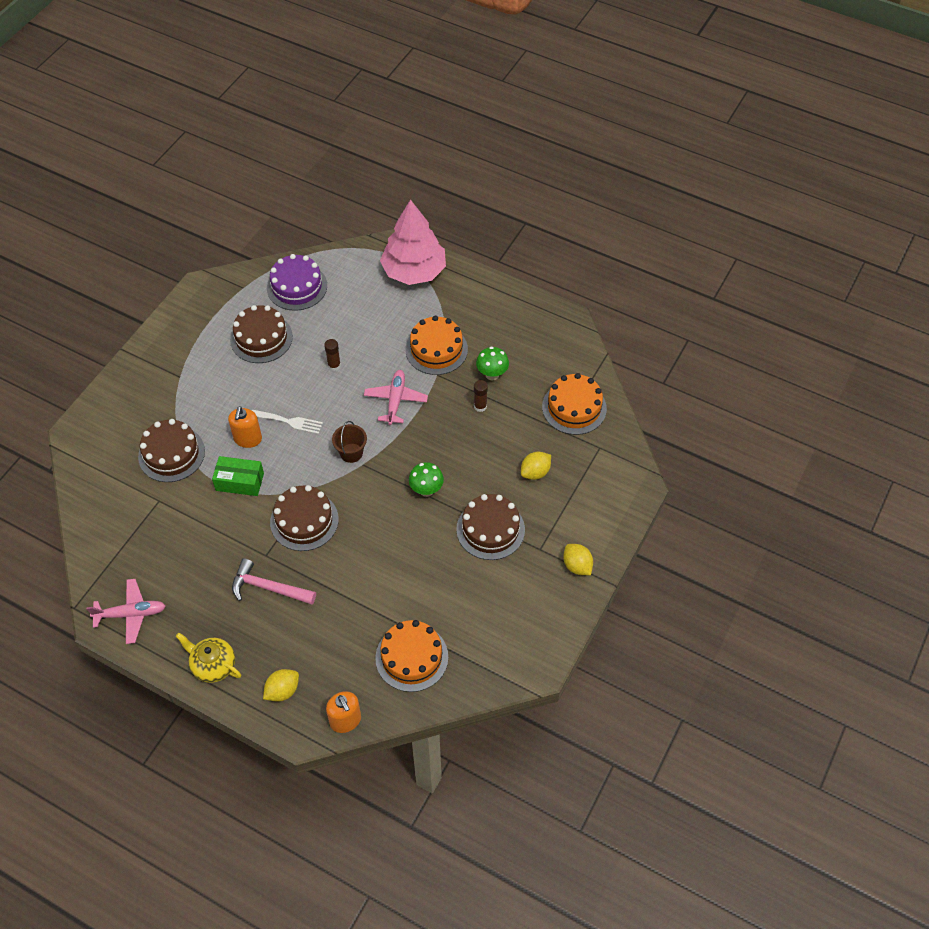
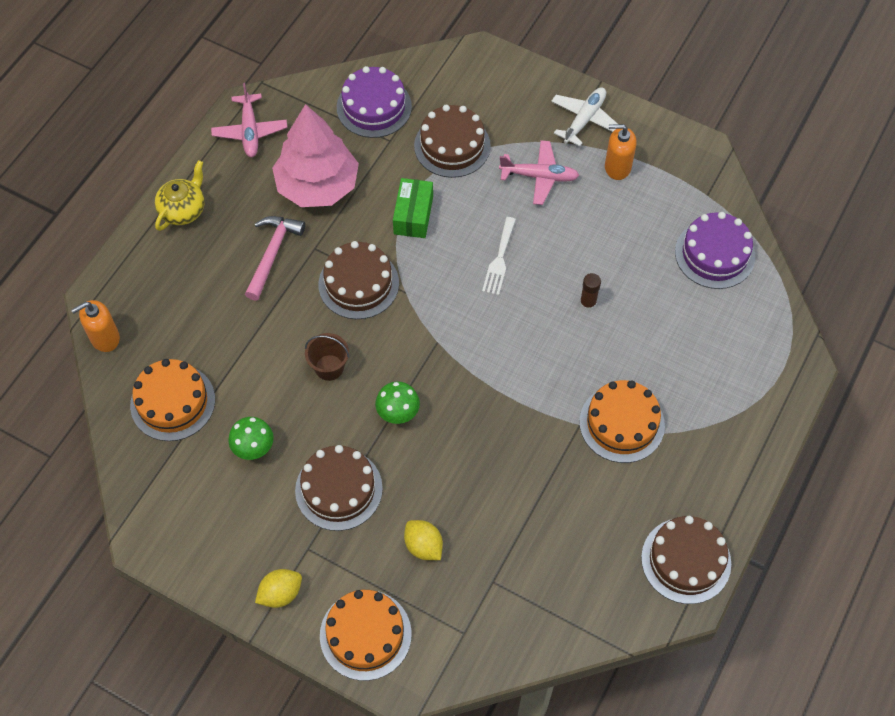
camera: 90 degrees right, 5 degrees up
(119, 513) = (374, 107): none -> purple cake
(159, 361) = (584, 119): none -> white plane
(248, 439) = (473, 218): orange soap dispenser -> orange soap dispenser (617, 167)
(261, 338) = (626, 221): brown cake -> brown cake (686, 560)
(282, 691) = (146, 276): yellow lemon -> none
(351, 453) = (454, 328): brown bucket -> brown bucket (329, 367)
(395, 400) = (536, 376): pink plane -> pink plane (539, 176)
(414, 271) = (757, 393): pink tree -> pink tree (317, 185)
(480, 406) = (529, 478): brown glue stick -> none
(492, 374) = (582, 494): green mushroom -> green mushroom (254, 449)
(574, 407) = (530, 601): orange cake -> orange cake (365, 634)

